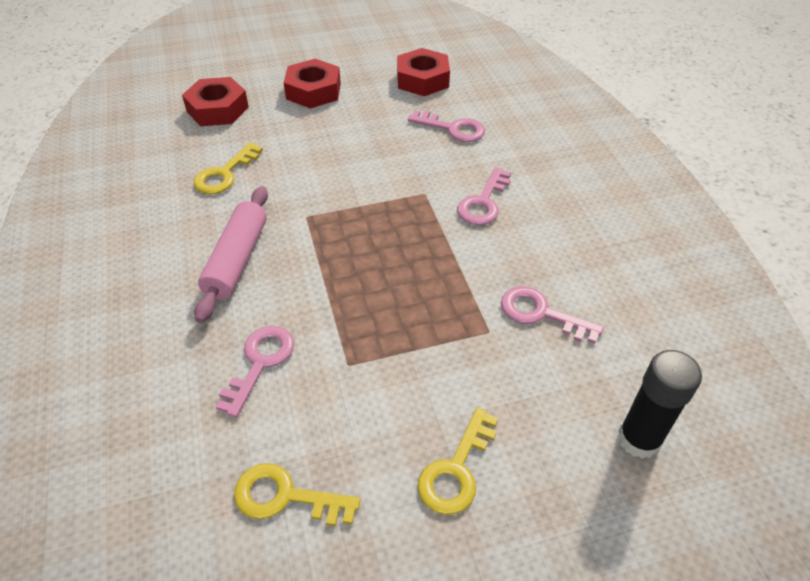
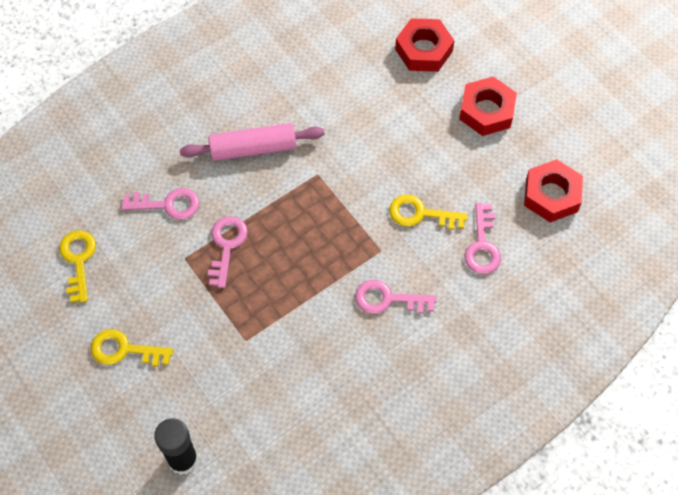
camera: 70 degrees right, 15 degrees up
(224, 174) = (342, 96): yellow key -> yellow key (420, 214)
(541, 313) = (275, 372): pink key -> pink key (226, 245)

